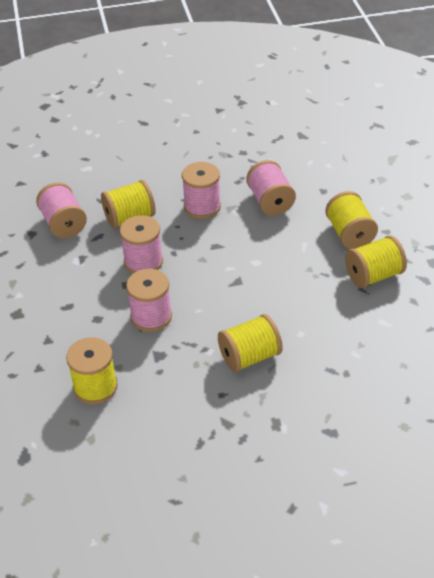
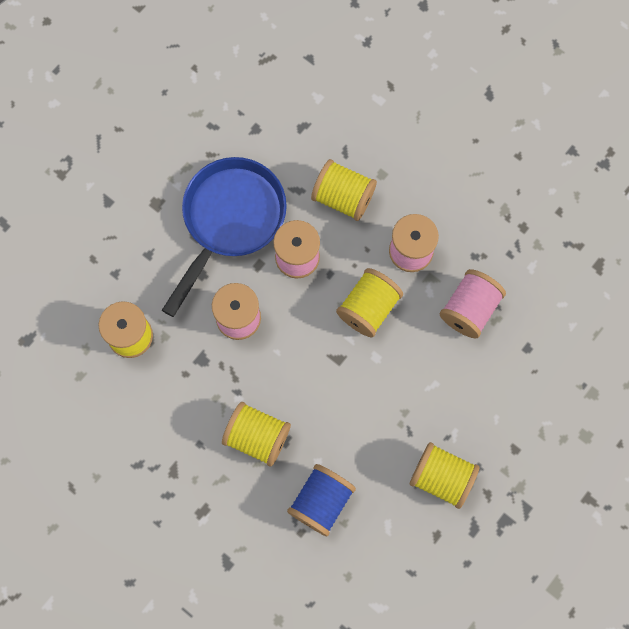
camera: 50 degrees right, 30 degrees up
(63, 224) = (288, 146): pink spool -> none
(77, 281) = (230, 220): none -> blue pan
(333, 348) = (321, 501): none -> blue spool
(349, 234) = (482, 417): yellow spool -> yellow spool (368, 308)

